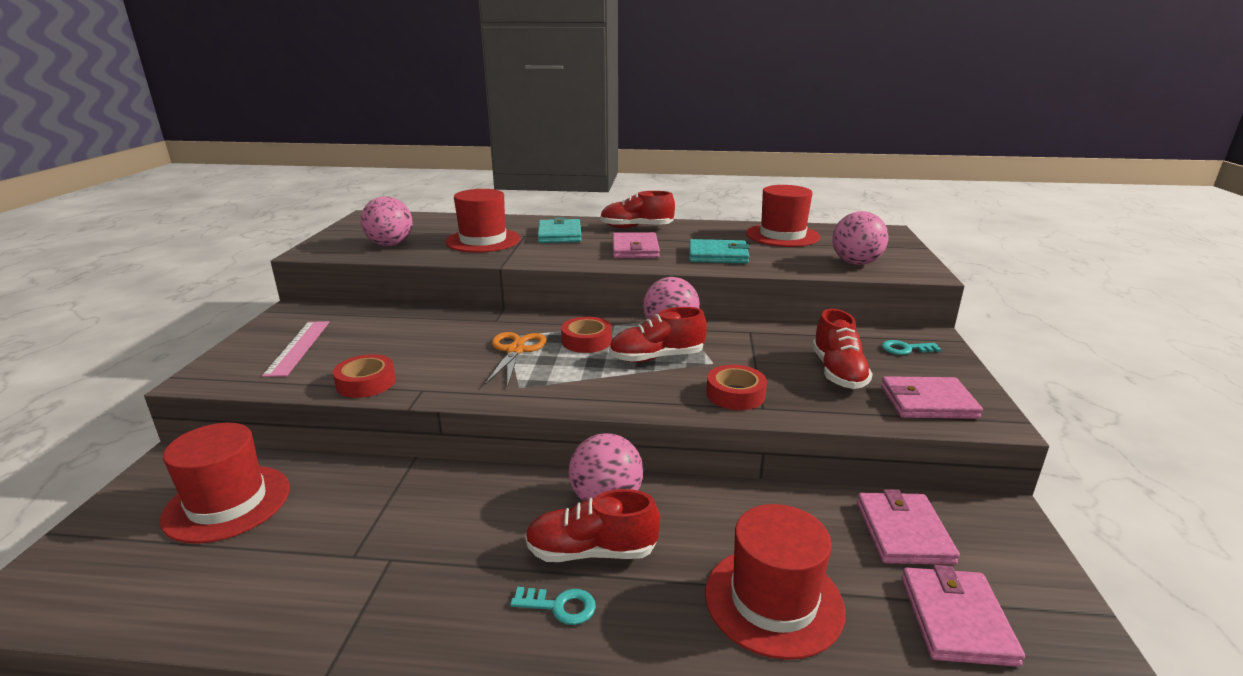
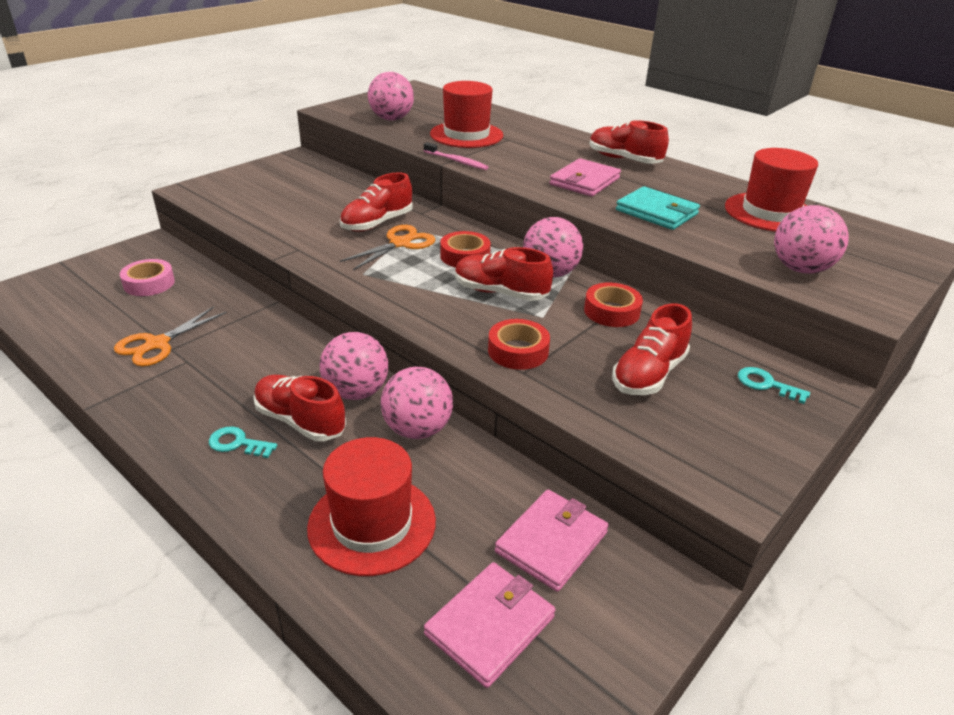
camera: 35 degrees right, 10 degrees up
(227, 503) = (149, 283): red hat -> pink tape
(298, 347) = (266, 187): pink ruler -> none
(328, 559) = (157, 344): none -> orange scissors
(366, 383) = (272, 230): red tape -> red tape (611, 311)
(468, 341) = (377, 223): none -> red shoe
(509, 262) = (456, 161): none -> pink toothbrush
(559, 234) = (539, 147): turquoise wallet -> none
(560, 606) = (237, 443): turquoise key -> turquoise key turned 150 degrees clockwise
(699, 504) = (417, 429): none -> pink ball
(927, 402) = (695, 441): pink wallet -> none

